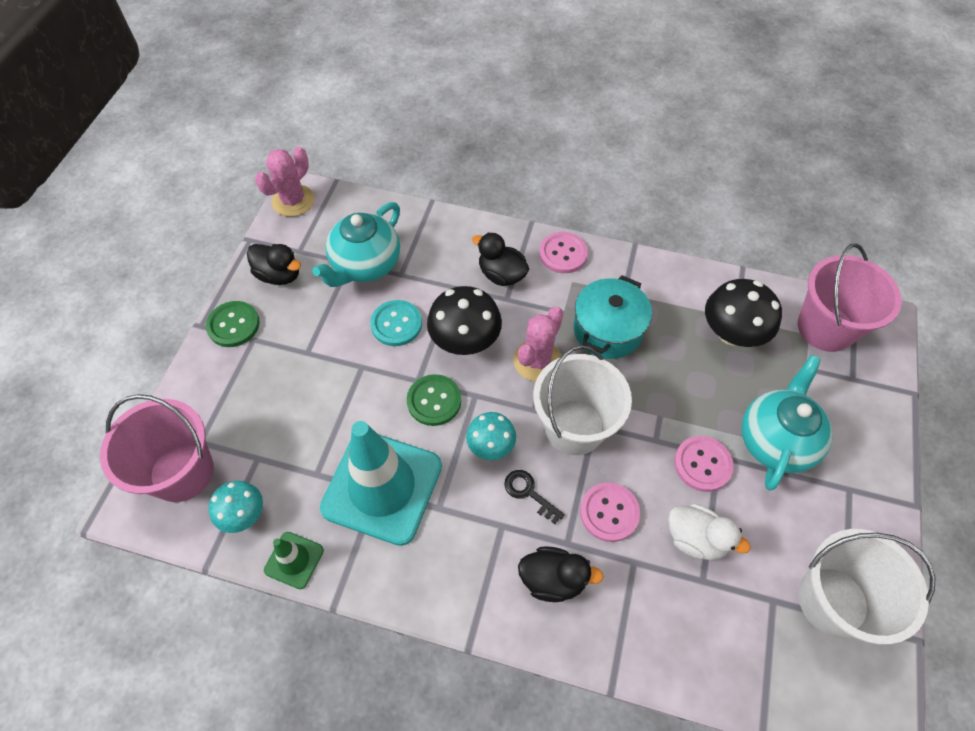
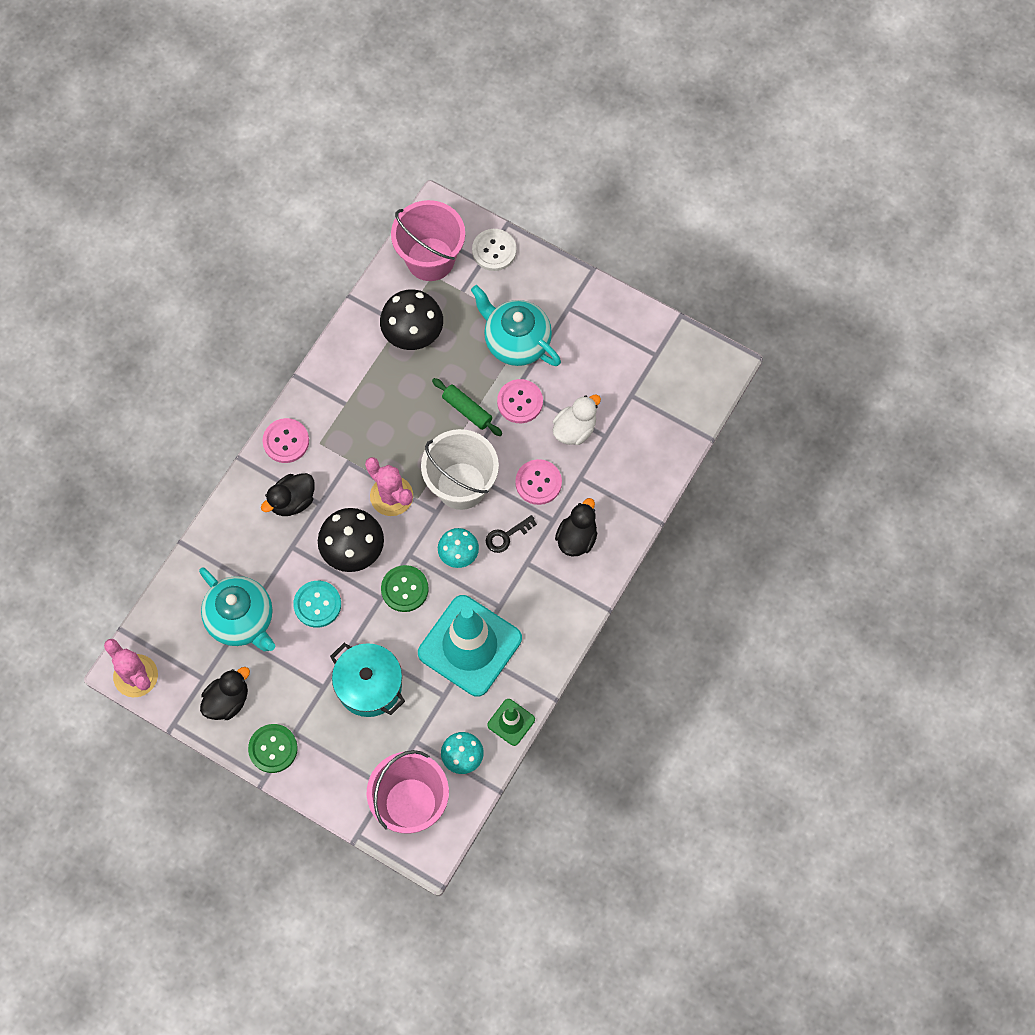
camera: 75 degrees left, 10 degrees up
(607, 330) = (379, 430): turquoise pot -> turquoise pot (369, 686)
(667, 409) = (467, 410): none -> green rolling pin
(832, 601) = (642, 357): white bucket -> none
(873, 388) = (494, 250): none -> white button

